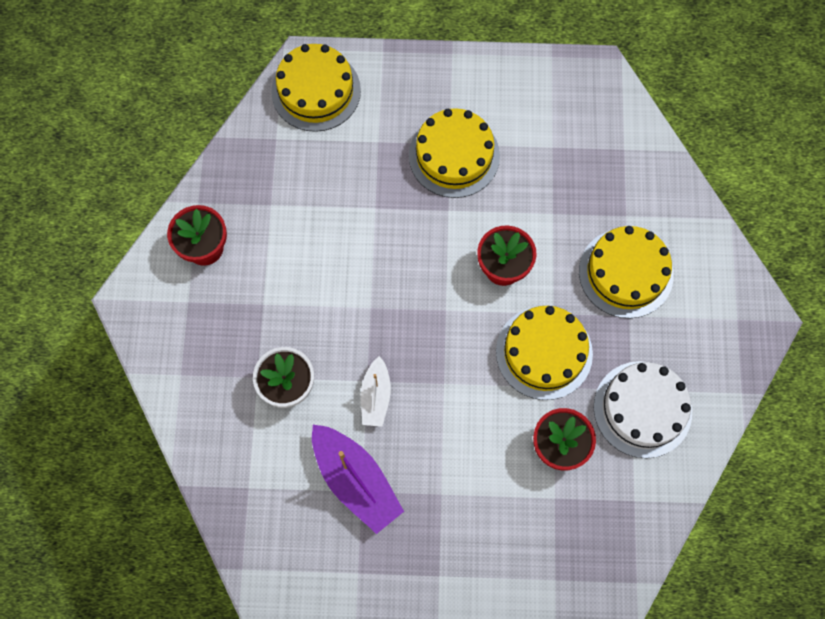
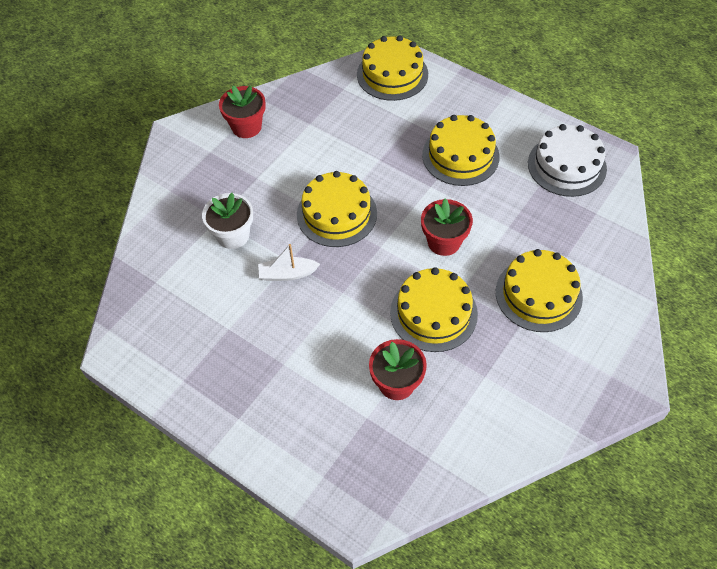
camera: 35 degrees right, 15 degrees down
(355, 480) = (230, 319): purple boat -> none
(376, 298) = (336, 214): none -> yellow cake
(376, 396) = (287, 274): white boat -> white boat turned 45 degrees clockwise
(642, 409) = (484, 395): white cake -> white cake (567, 166)

